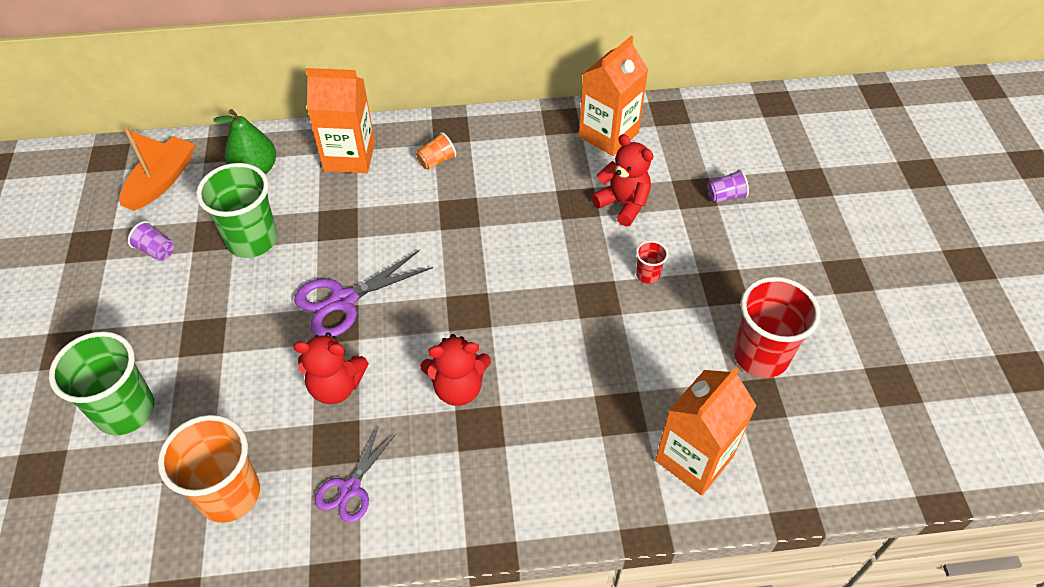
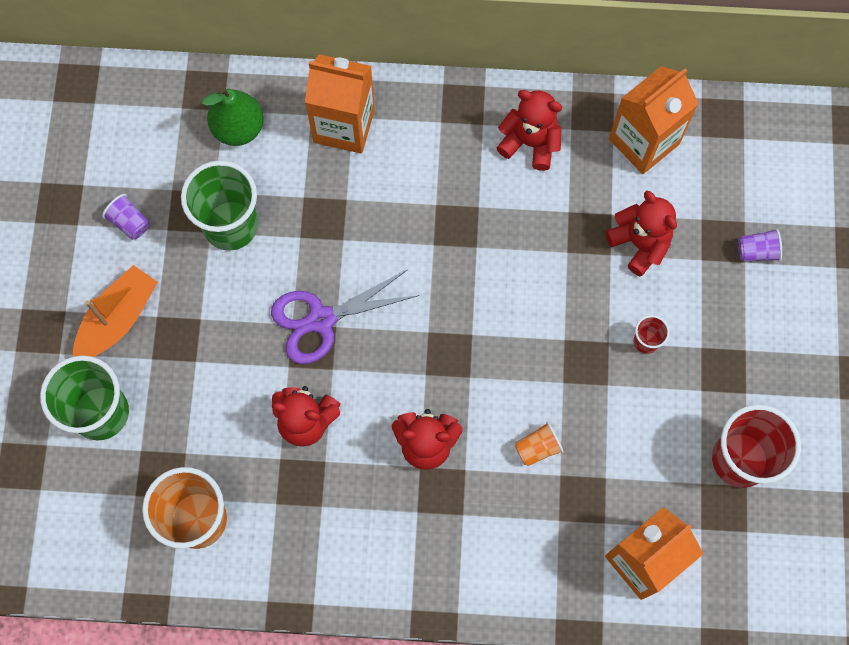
camera: 10 degrees right, 20 degrees up
(162, 181) = (135, 128): orange boat -> orange boat (117, 319)
(350, 488) = (310, 533): purple scissors -> none
(436, 160) = (441, 148): orange cup -> orange cup (537, 448)
(512, 148) = (530, 143): none -> red teddy bear

